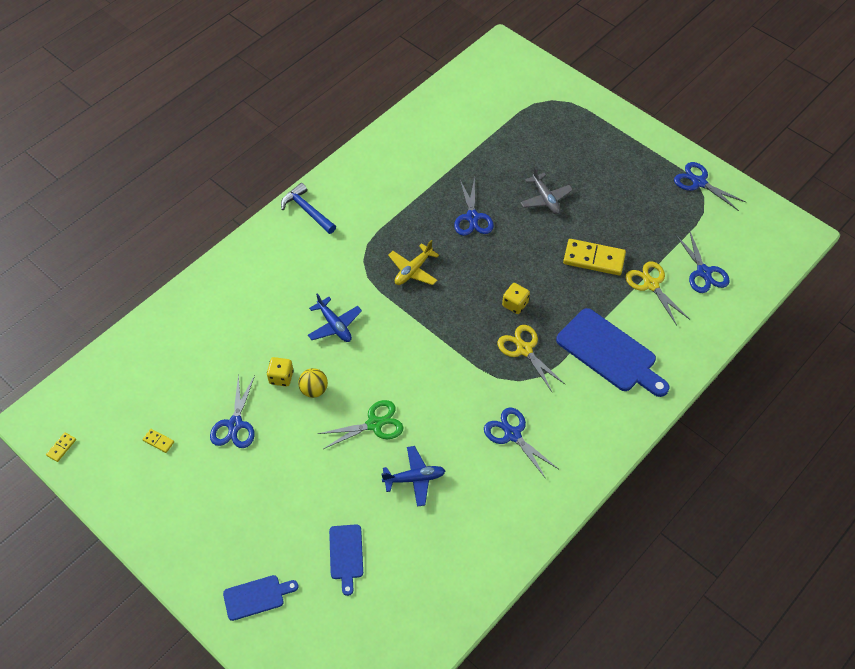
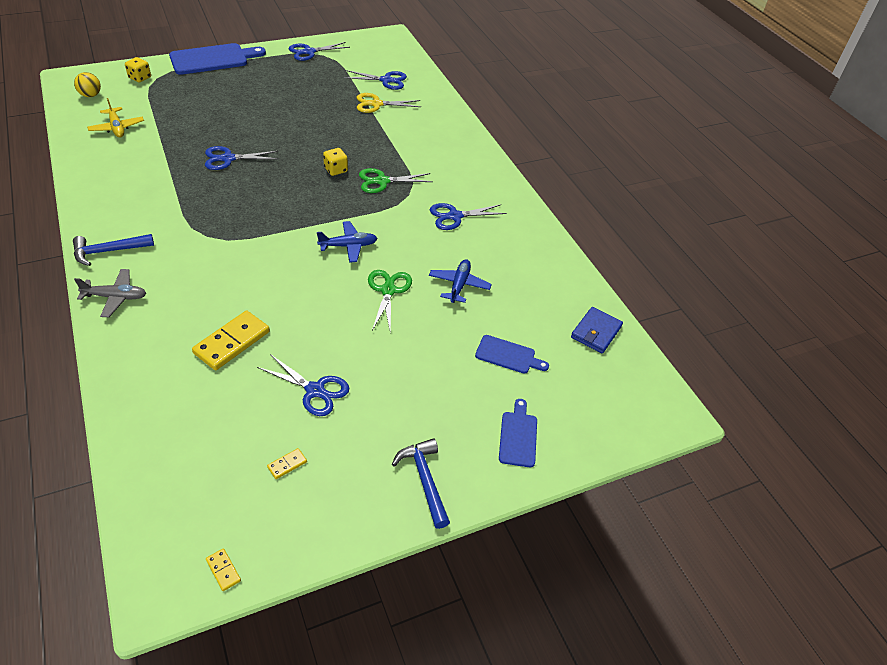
camera: 70 degrees left, 10 degrees down
(183, 542) = (425, 480): none -> blue hammer
(281, 377) = (288, 336): yellow dice -> yellow dice (140, 78)
(314, 390) = (321, 318): yellow ball -> yellow ball (90, 95)
(334, 325) = (261, 279): blue plane -> blue plane (348, 246)
(413, 270) = (248, 210): yellow plane -> yellow plane (117, 128)
(418, 624) = (596, 332): none -> blue wallet
(472, 217) = (228, 159): blue scissors -> blue scissors turned 150 degrees clockwise
(524, 349) = (382, 181): yellow scissors -> green scissors
(545, 199) = (250, 117): grey plane -> grey plane (115, 297)
(594, 259) = (330, 118): yellow domino -> yellow domino (232, 342)
(609, 353) = (419, 144): blue cutting board -> blue cutting board (213, 59)

